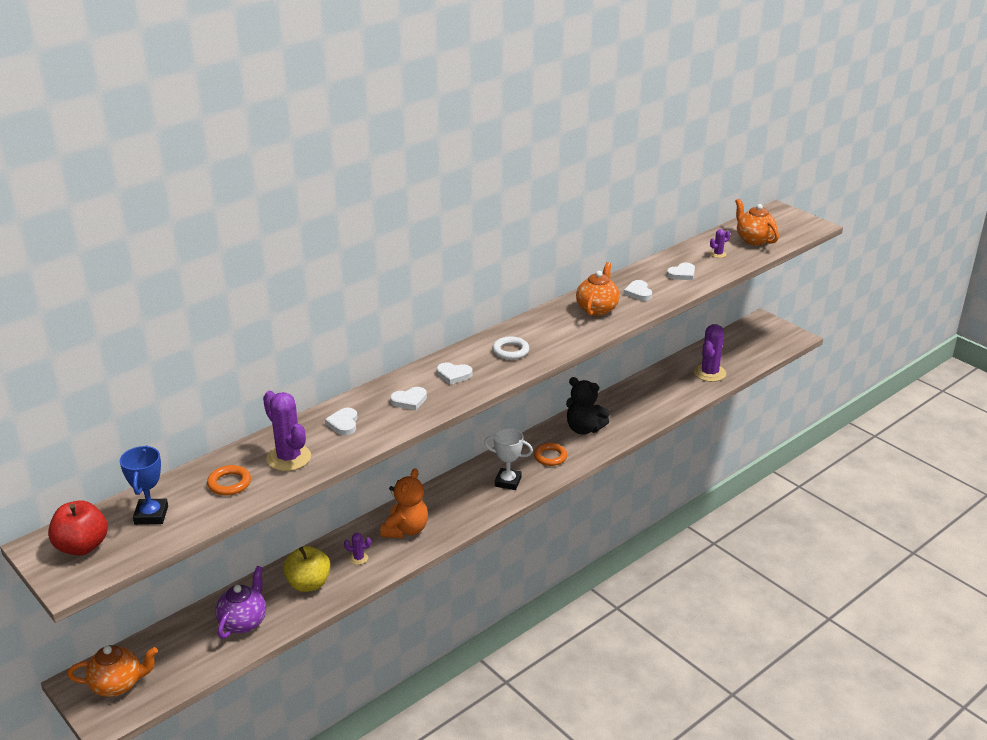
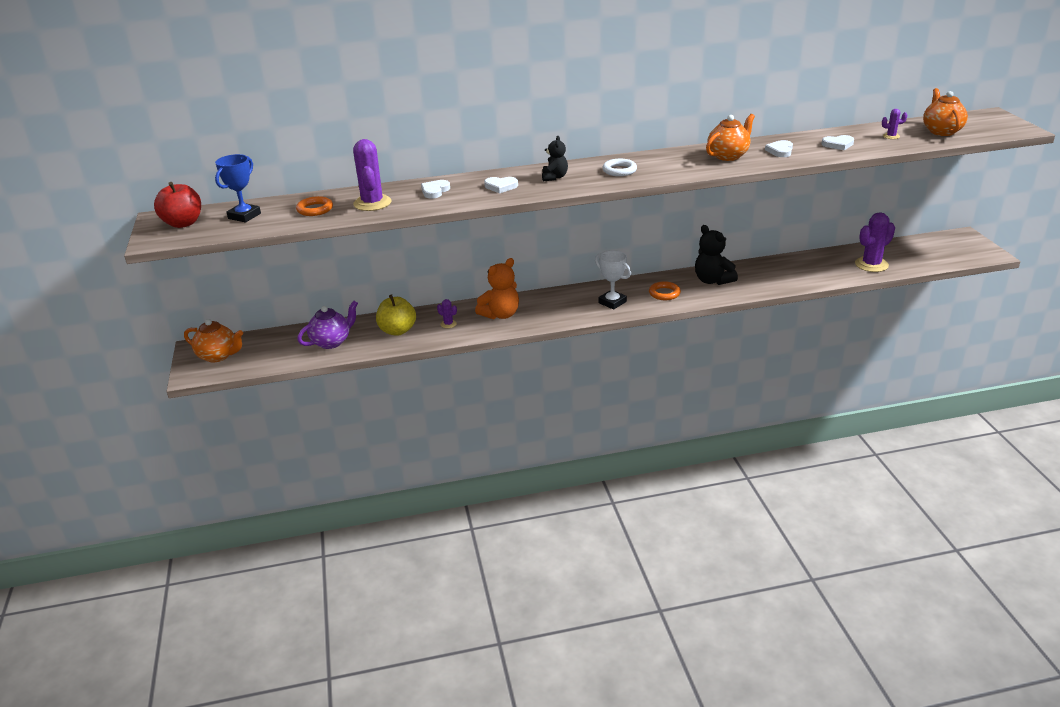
camera: 30 degrees right, 0 degrees up
(453, 375) = (554, 177): white heart -> black teddy bear

